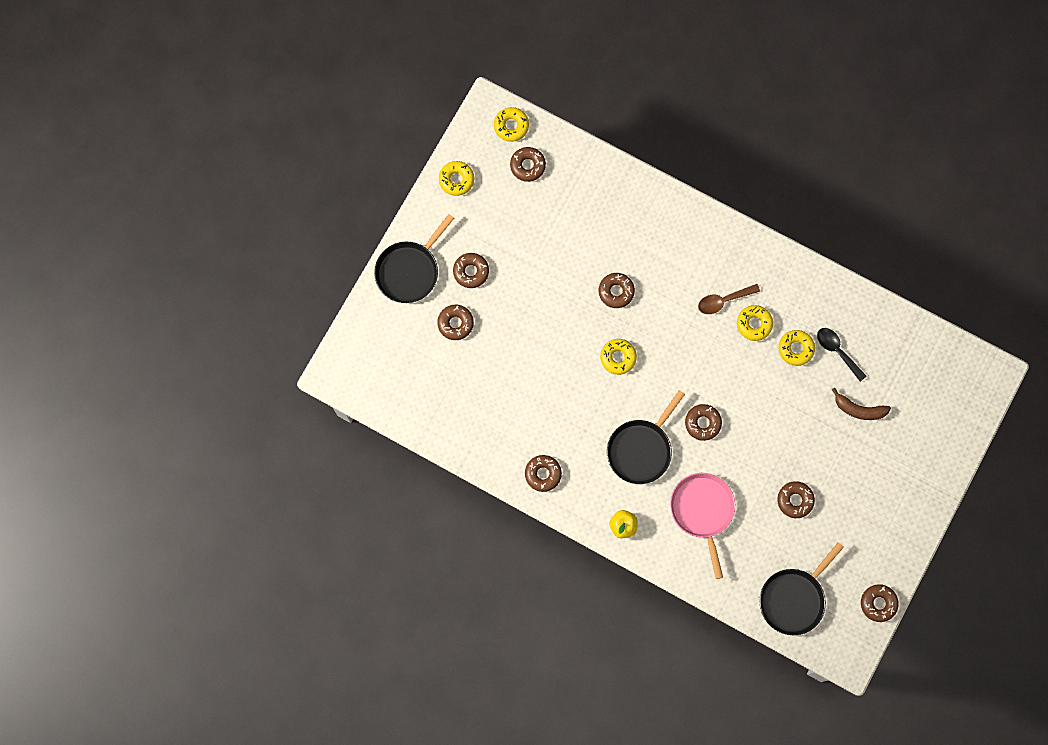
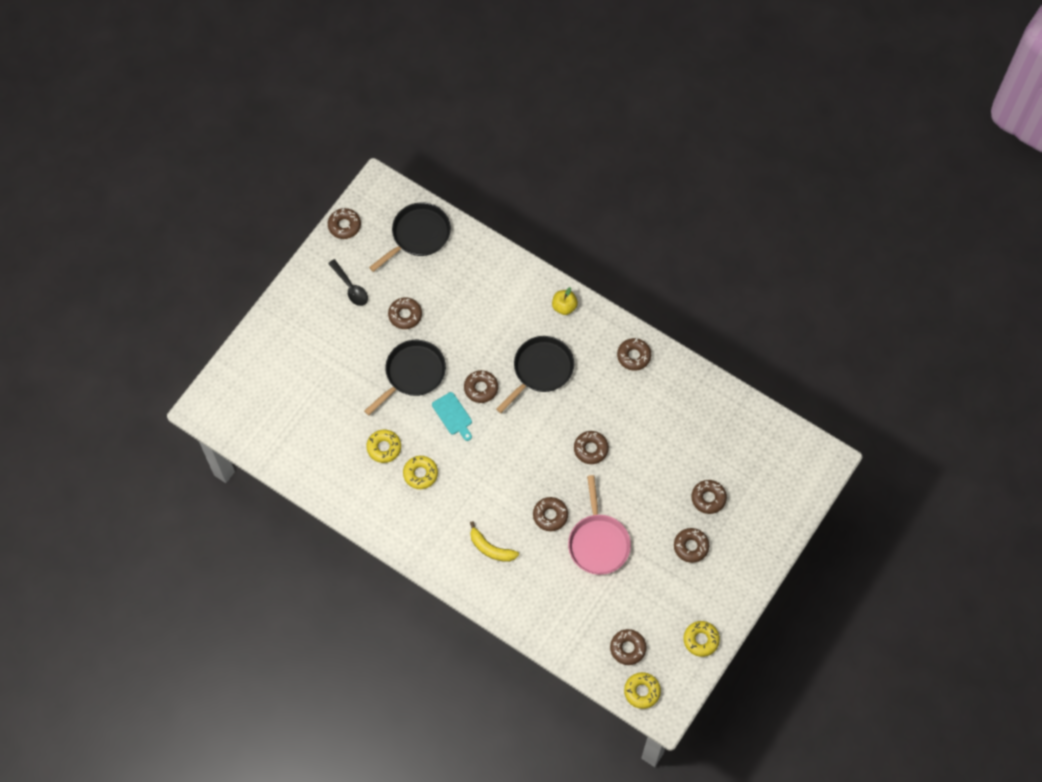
camera: 175 degrees left, 10 degrees down
(409, 271) = (751, 552): black pan -> black pan (412, 373)
(580, 366) = (591, 449): none -> brown donut
(618, 357) = (554, 453): yellow donut -> none
(673, 253) = (491, 548): none -> yellow banana
(702, 511) = (490, 313): pink pan -> pink pan (598, 542)
(723, 300) = (447, 498): brown spoon -> none
(728, 390) = (453, 415): none -> turquoise cutting board
(837, 351) = (345, 442): black spoon -> black spoon (350, 287)
(859, 409) = (333, 388): brown banana -> none

